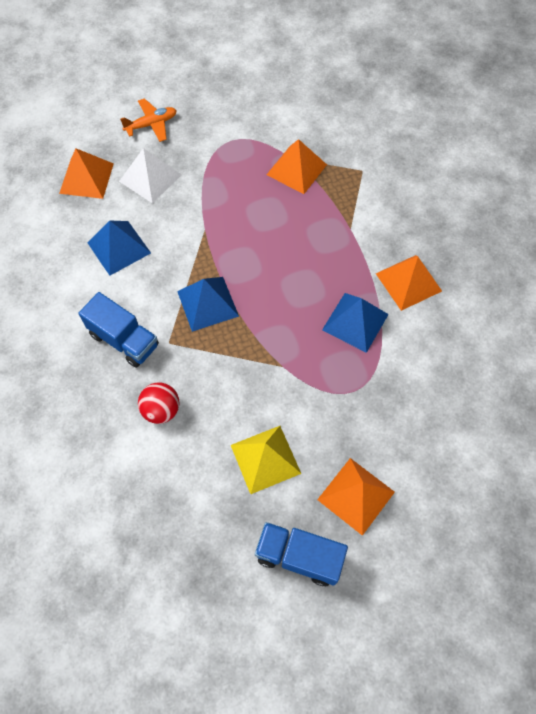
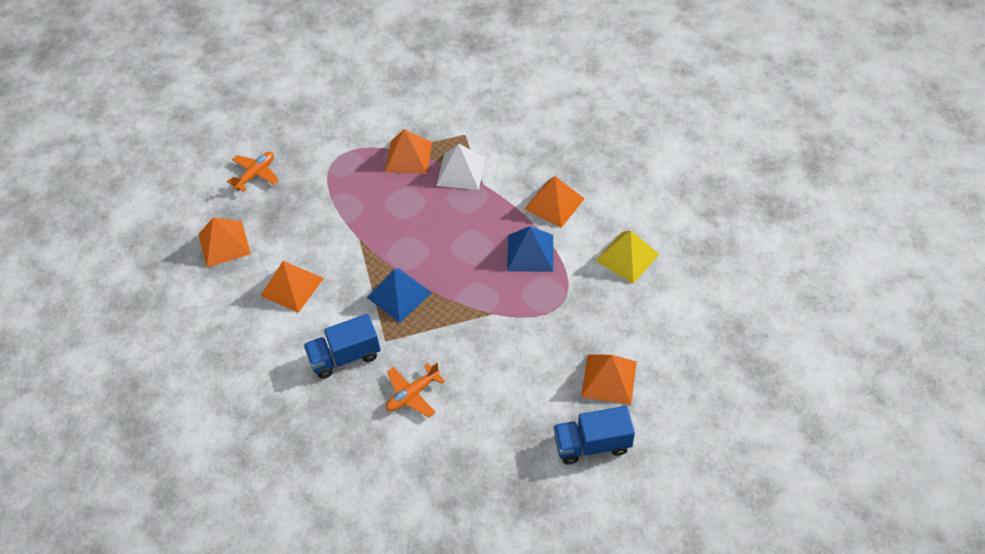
camera: 25 degrees left, 10 degrees down
(119, 247) = (292, 286): blue pyramid -> orange pyramid
(124, 340) = (345, 356): blue truck -> blue truck turned 150 degrees clockwise
(150, 178) = (283, 218): white pyramid -> white pyramid (461, 171)
(161, 410) = (412, 394): red ball -> orange plane
(265, 459) = (521, 388): yellow pyramid -> yellow pyramid (627, 257)

